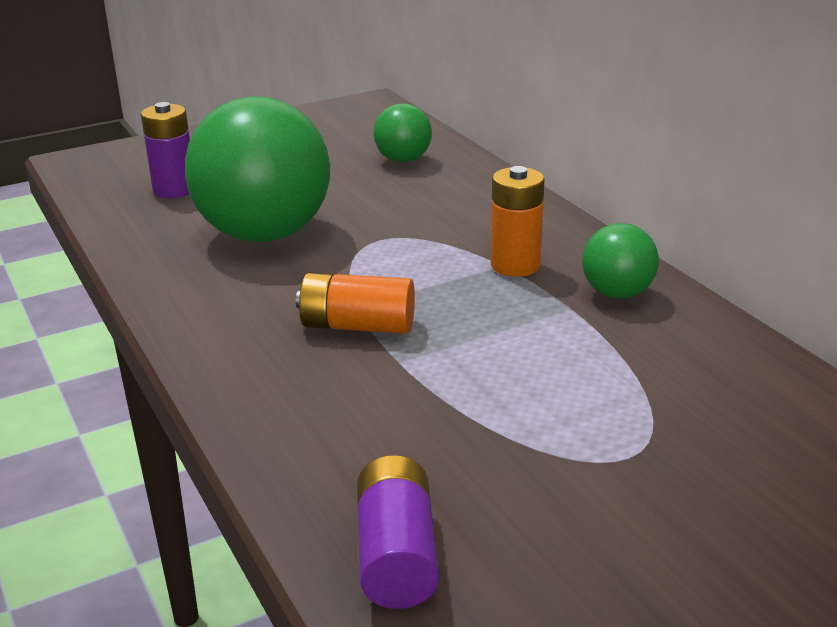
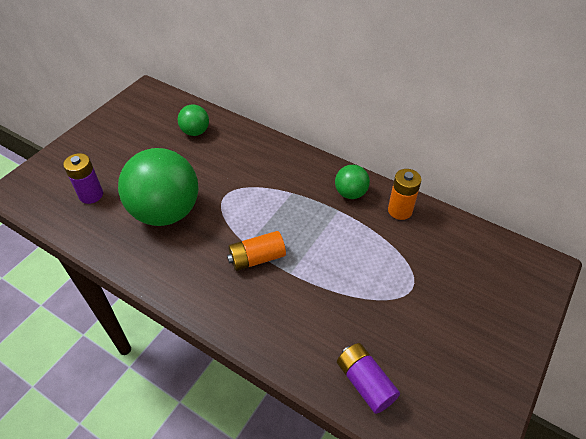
camera: 30 degrees left, 20 degrees up
(515, 265) = (298, 191): orange battery -> orange battery (400, 210)

